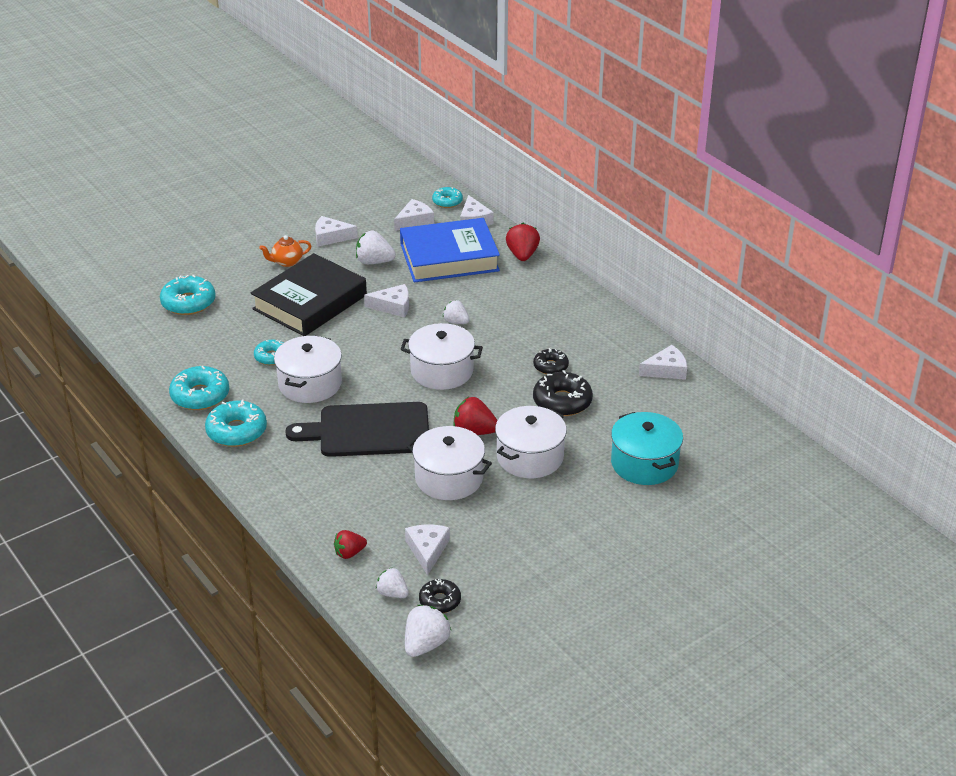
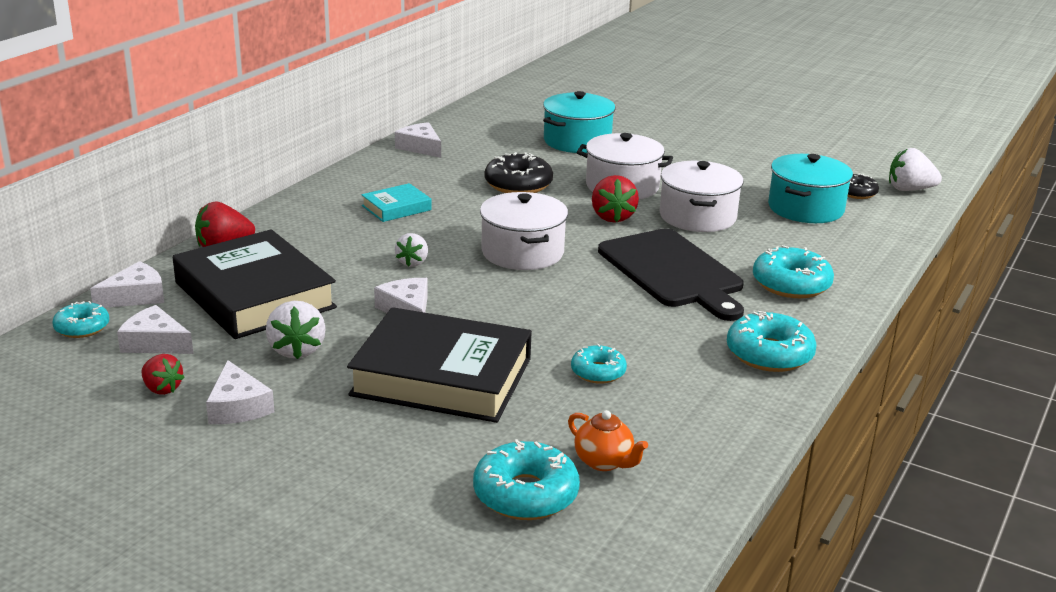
camera: 115 degrees left, 10 degrees down
(200, 396) = (734, 404): turquoise donut -> turquoise donut (791, 284)
(287, 262) = (339, 429): orange teapot -> orange teapot (604, 462)
(310, 384) = (627, 328): white pot -> none
(349, 553) = (860, 242): red strawberry -> red strawberry (162, 389)
(392, 593) = (877, 213): white strawberry -> none
(427, 550) = (806, 208): white cheese -> turquoise pot
(449, 257) = (255, 295): blue book -> black book
(548, 333) = (396, 208): none -> turquoise book
(550, 366) = (461, 198): black donut -> none

